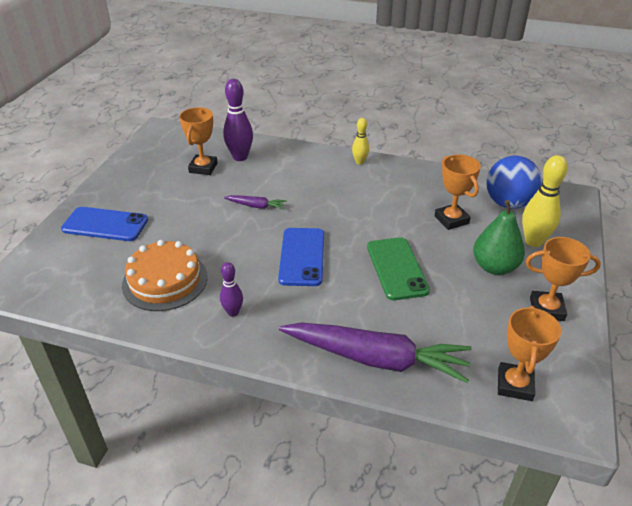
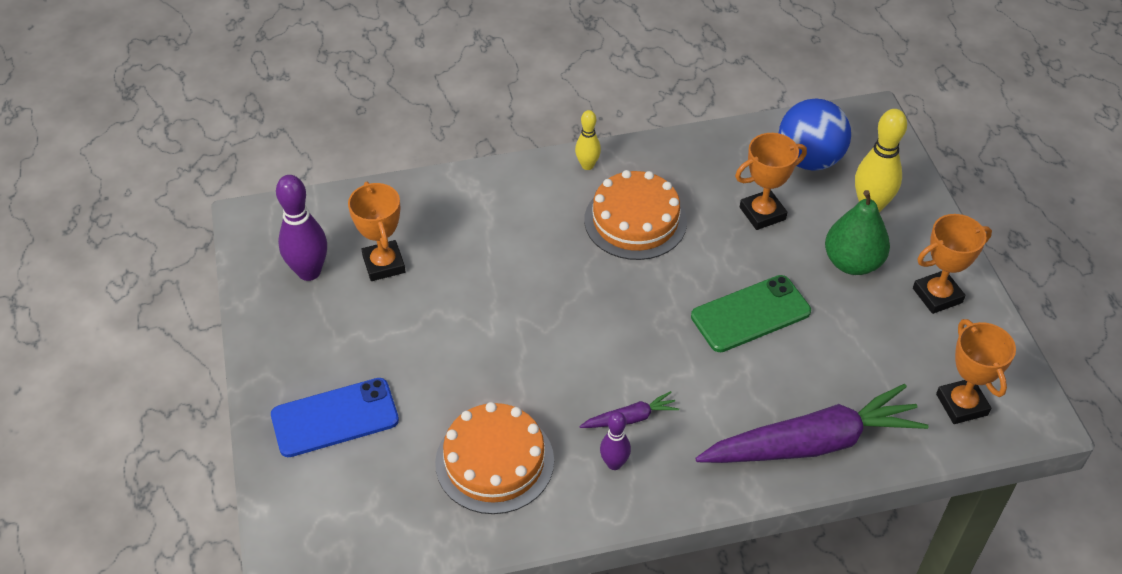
camera: 30 degrees left, 10 degrees up
(240, 157) = (419, 224): purple bowling pin -> purple bowling pin (309, 272)
(256, 206) = (512, 297): purple carrot -> purple carrot (630, 418)
(302, 257) = (631, 348): blue phone -> none
(364, 196) = (635, 220): none -> orange cake
(397, 268) = (750, 314): green phone -> green phone turned 75 degrees counterclockwise
(451, 220) = (762, 213): orange trophy -> orange trophy turned 60 degrees counterclockwise

